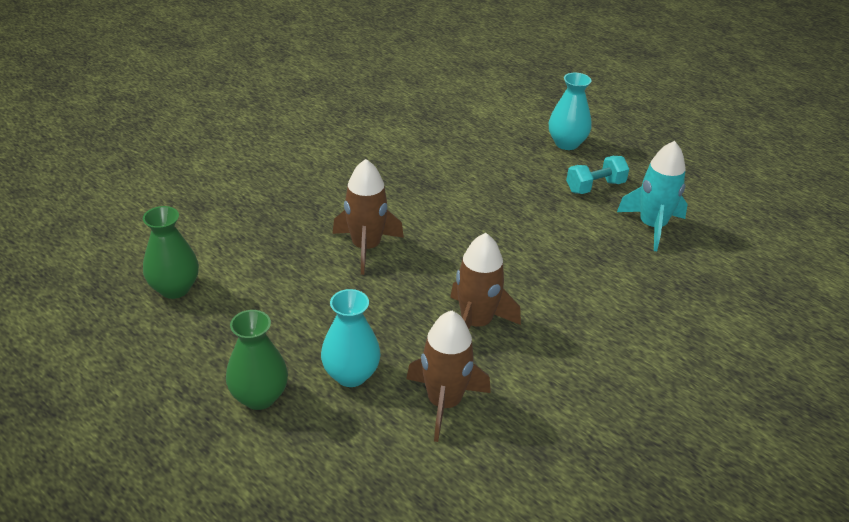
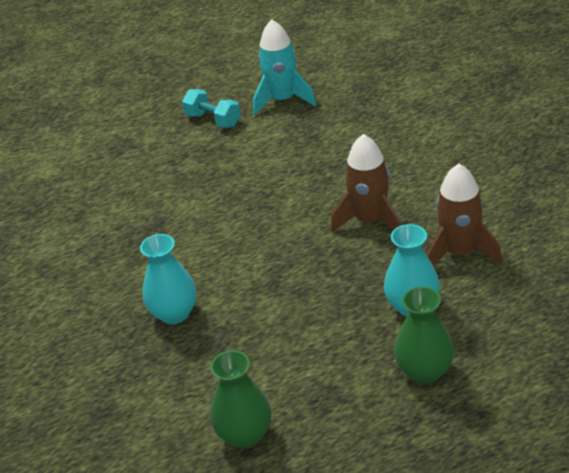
camera: 65 degrees left, 0 degrees up
(366, 247) = (237, 279): brown rocket -> none
(566, 143) = (137, 124): turquoise vase -> turquoise vase (174, 313)
(595, 187) = (213, 120): turquoise dumbbell -> turquoise dumbbell turned 45 degrees counterclockwise

